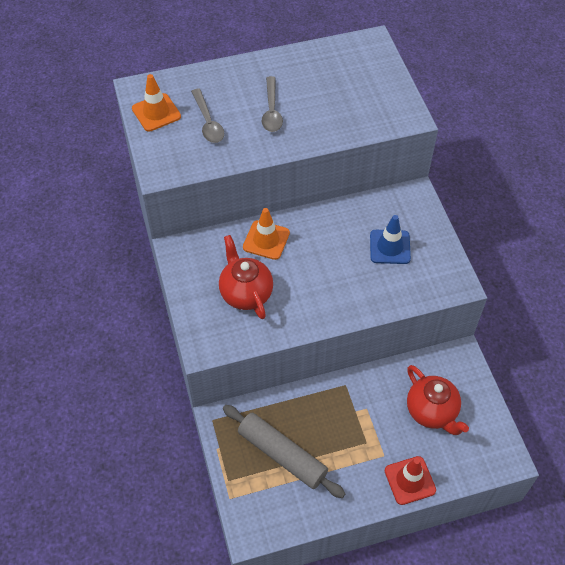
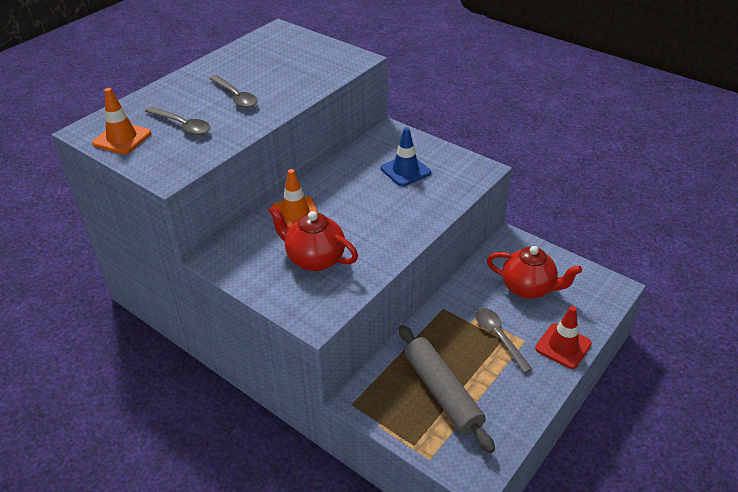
camera: 35 degrees left, 15 degrees down
(282, 455) = (442, 392): grey rolling pin -> grey rolling pin turned 60 degrees clockwise
(366, 438) = (498, 337): none -> grey spoon

